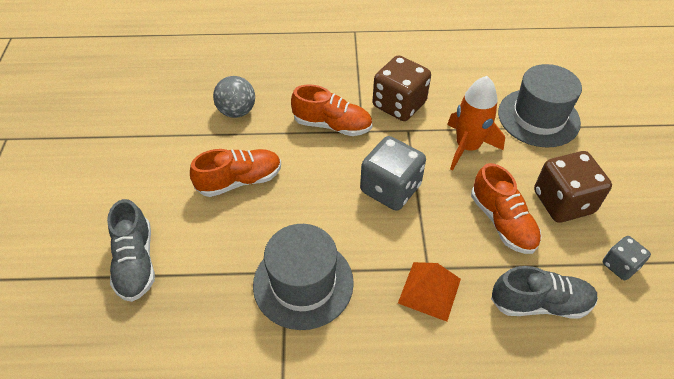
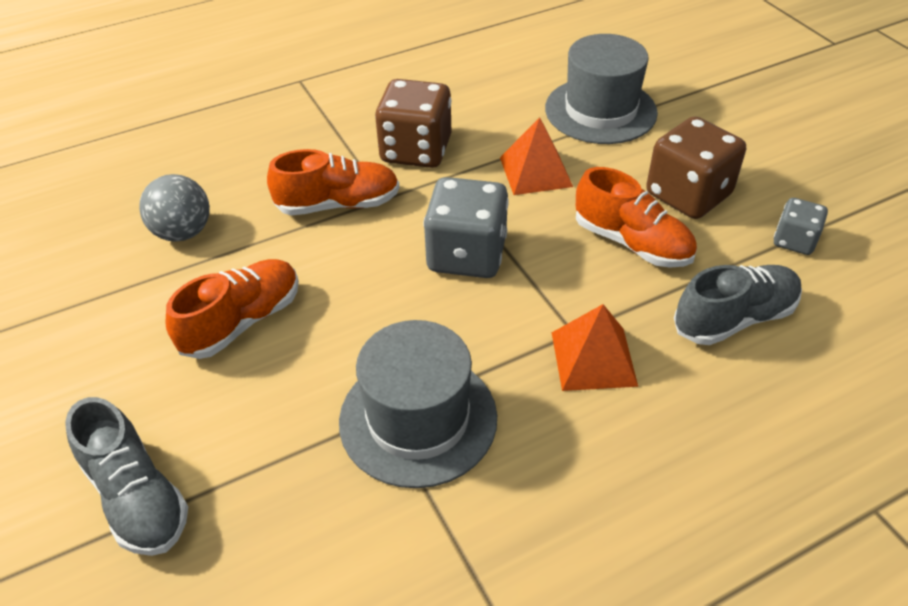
camera: 25 degrees left, 5 degrees down
(467, 147) = (535, 172): orange rocket -> orange pyramid

